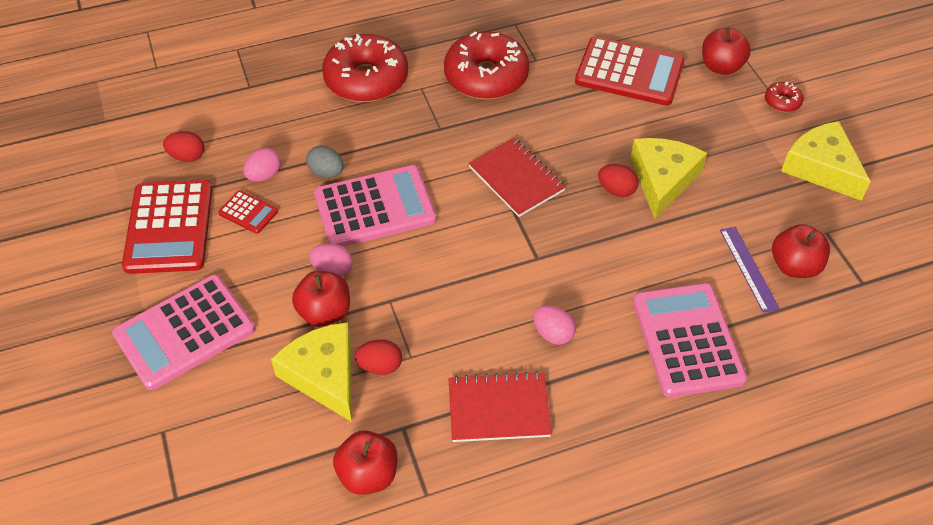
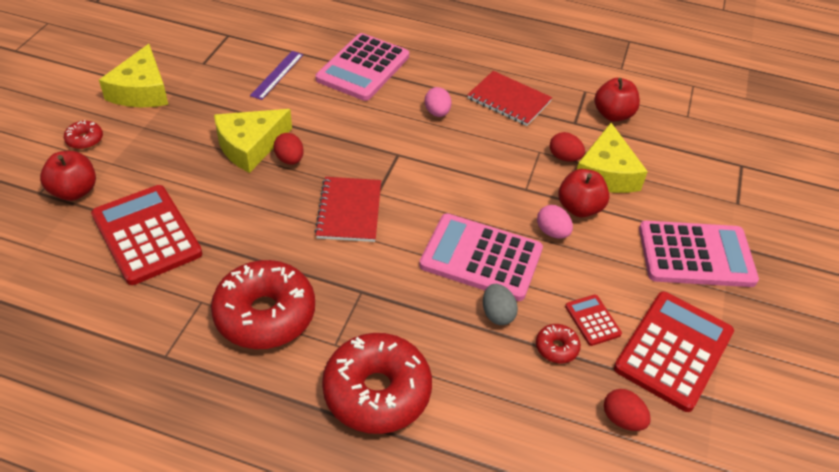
camera: 145 degrees left, 5 degrees down
(264, 175) = (556, 348): pink egg -> red donut
(794, 266) = (250, 61): red apple -> none

